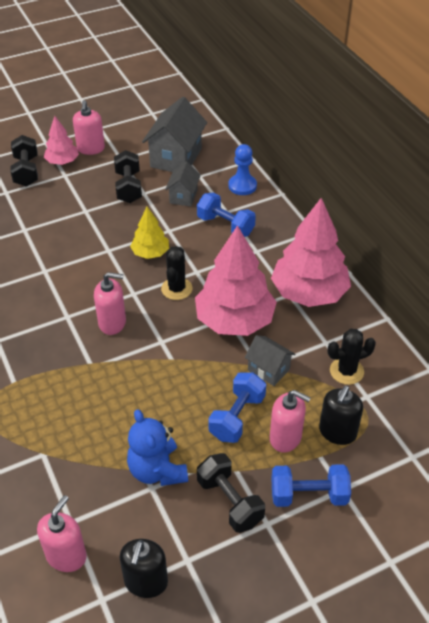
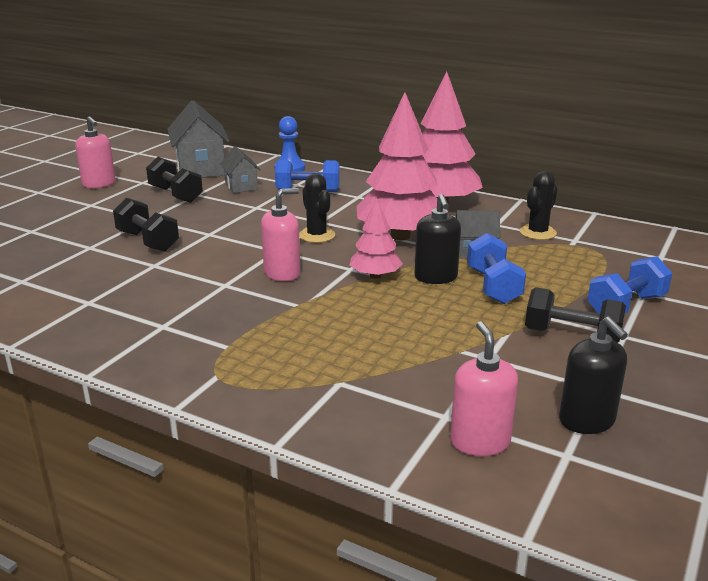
camera: 35 degrees left, 20 degrees down
(26, 171) = (39, 213): black dumbbell -> black dumbbell (148, 241)
(62, 162) = (76, 198): pink tree -> pink tree (375, 276)
(150, 253) = (257, 223): yellow tree -> none
(157, 470) = (475, 344): blue teddy bear -> none
(285, 437) = (553, 282): pink soap dispenser -> none
(337, 432) = (587, 265): black soap dispenser -> black soap dispenser (436, 277)

